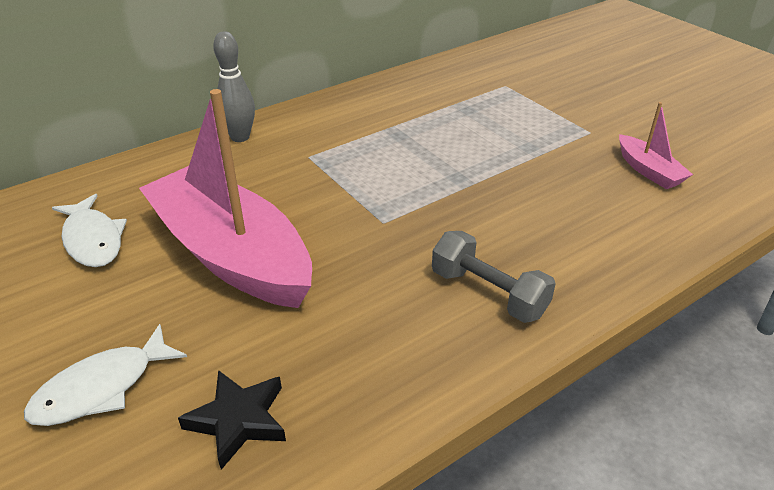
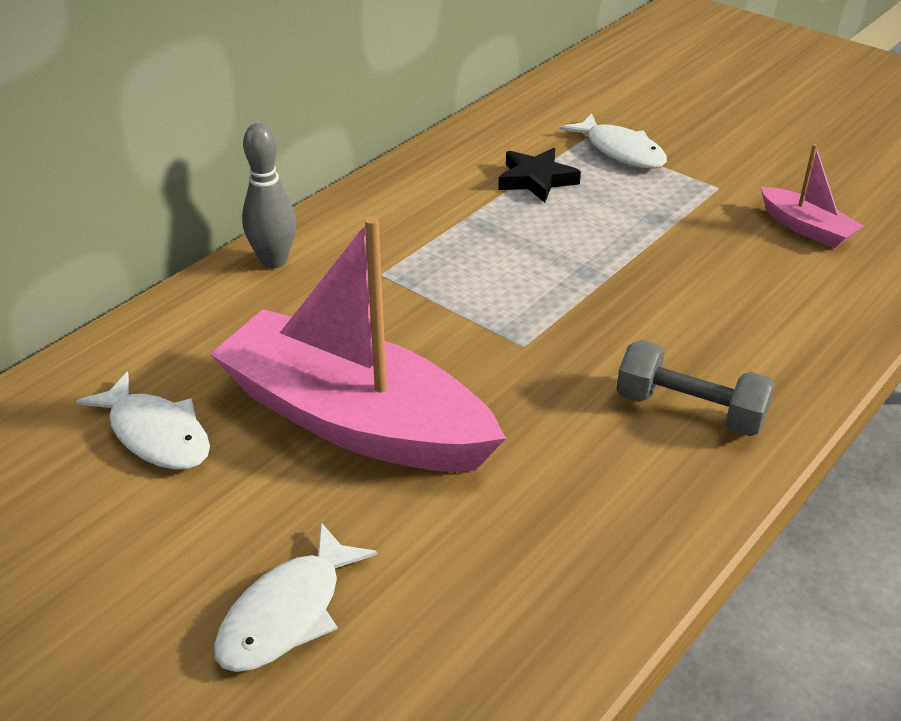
camera: 15 degrees left, 0 degrees up
(238, 420) = (476, 613): black star -> black star (536, 180)
(526, 98) = (621, 151): none -> white fish

